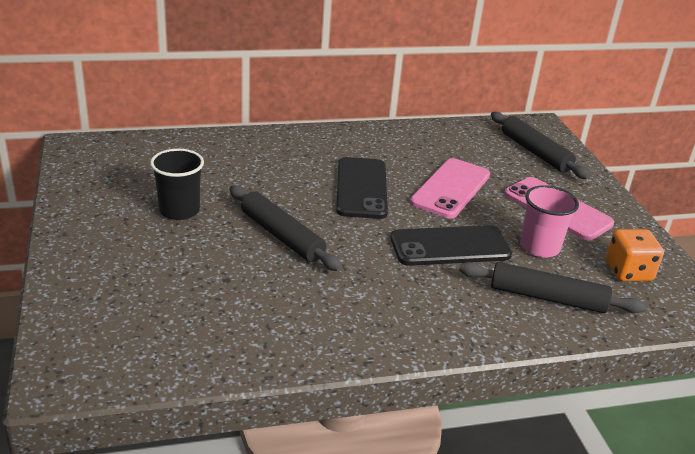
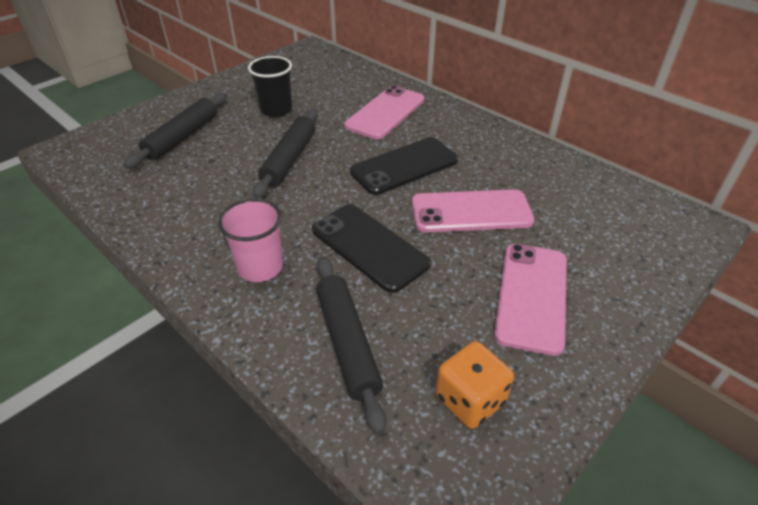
camera: 60 degrees right, 10 degrees up
(268, 161) = (385, 113): none -> pink phone
(535, 152) = (630, 241): black rolling pin -> black rolling pin (182, 137)
(539, 247) = (437, 307): pink cup -> pink cup (260, 267)

